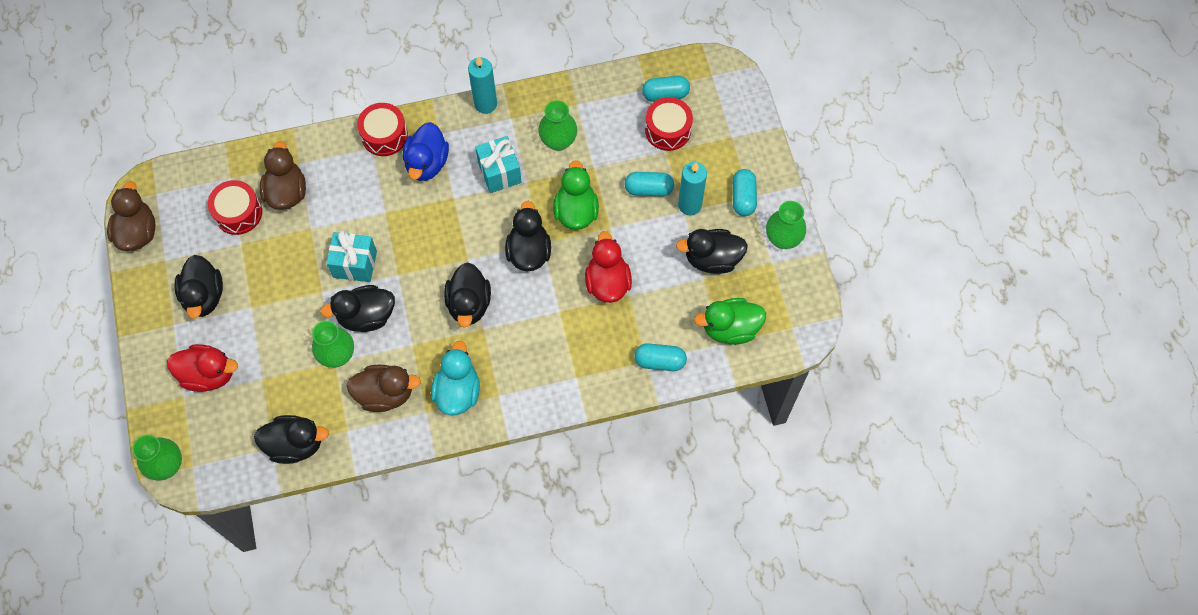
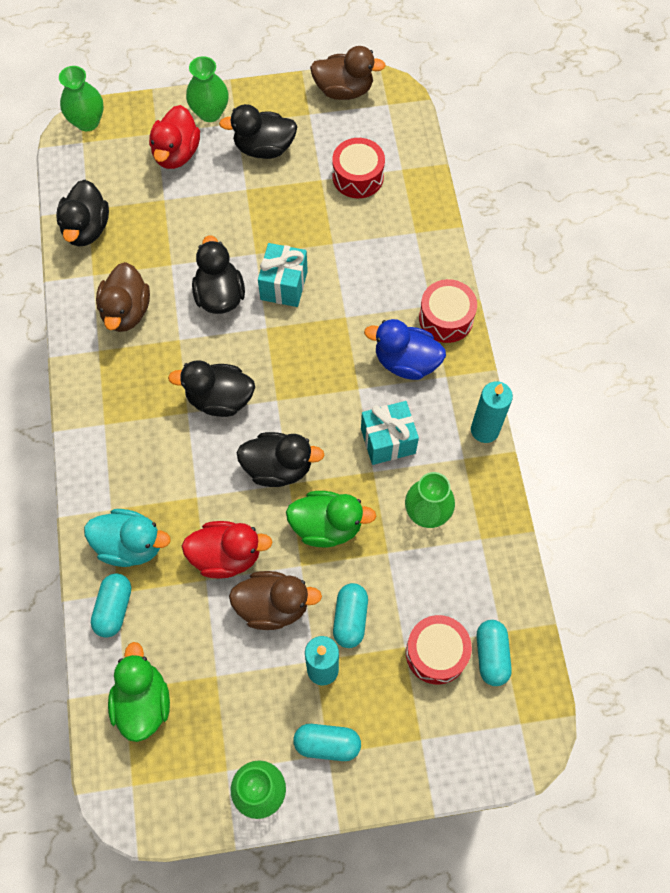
camera: 95 degrees right, 0 degrees up
(286, 192) = (379, 221): brown duck -> brown duck (273, 605)
(337, 355) = (178, 267): green vase -> green vase (210, 113)
(457, 391) = (116, 382): turquoise duck -> turquoise duck (131, 545)
(712, 259) = (242, 690): black duck -> none

